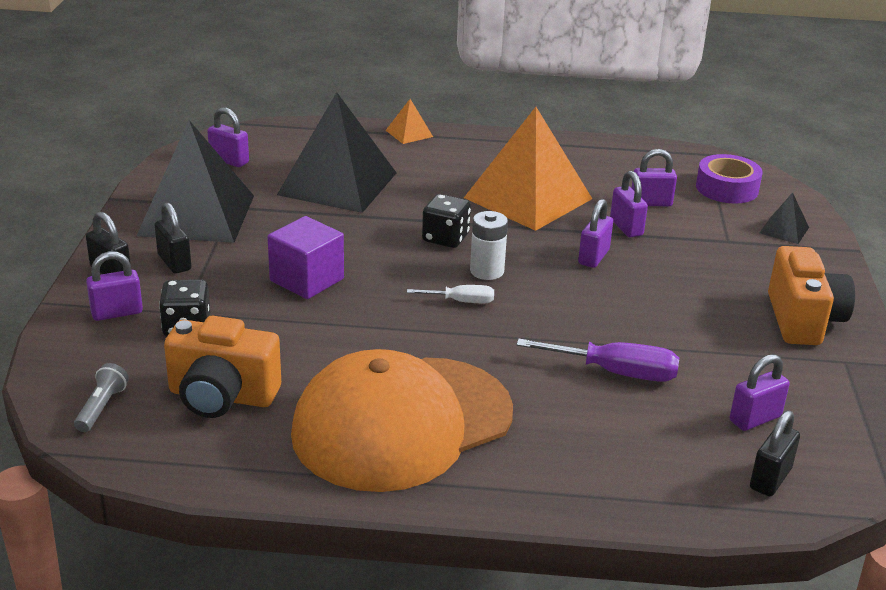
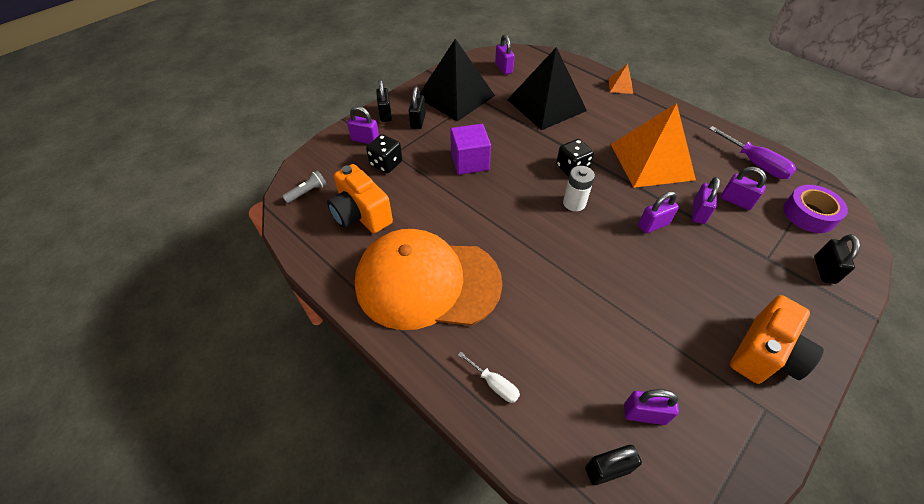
camera: 40 degrees right, 20 degrees up
(461, 301) = (538, 217): white screwdriver -> white screwdriver (494, 384)
(616, 373) = (583, 320): purple screwdriver -> purple screwdriver (755, 163)
(784, 230) = (824, 270): black pyramid -> black padlock

